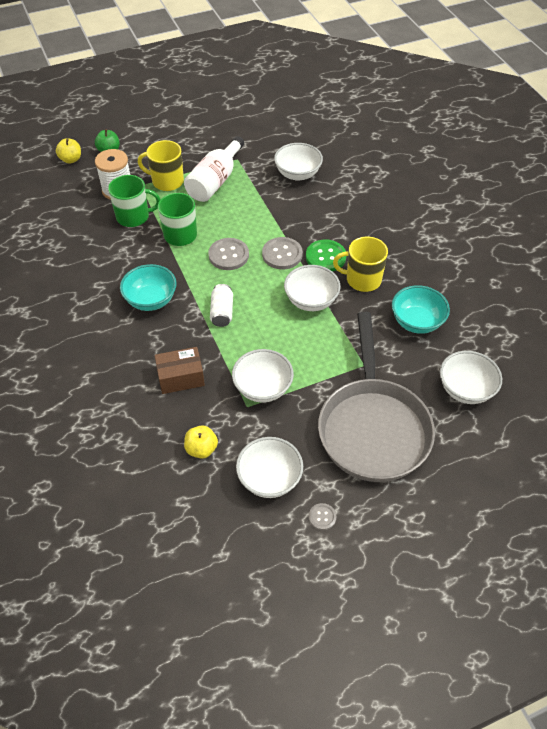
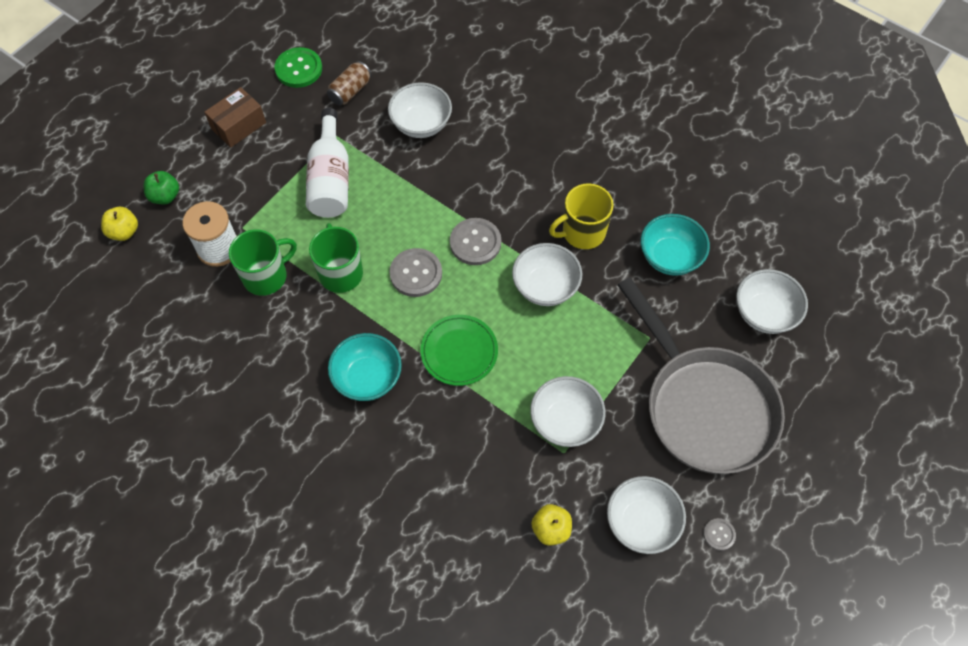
camera: 30 degrees left, 10 degrees up
(167, 181) = (271, 207): yellow mug -> none
(181, 377) = (470, 457): brown box -> brown box (238, 126)
(222, 312) = (459, 351): white can -> green plate
(265, 139) = (350, 91): none -> brown can
(325, 257) = (525, 222): green button -> green button (298, 69)

